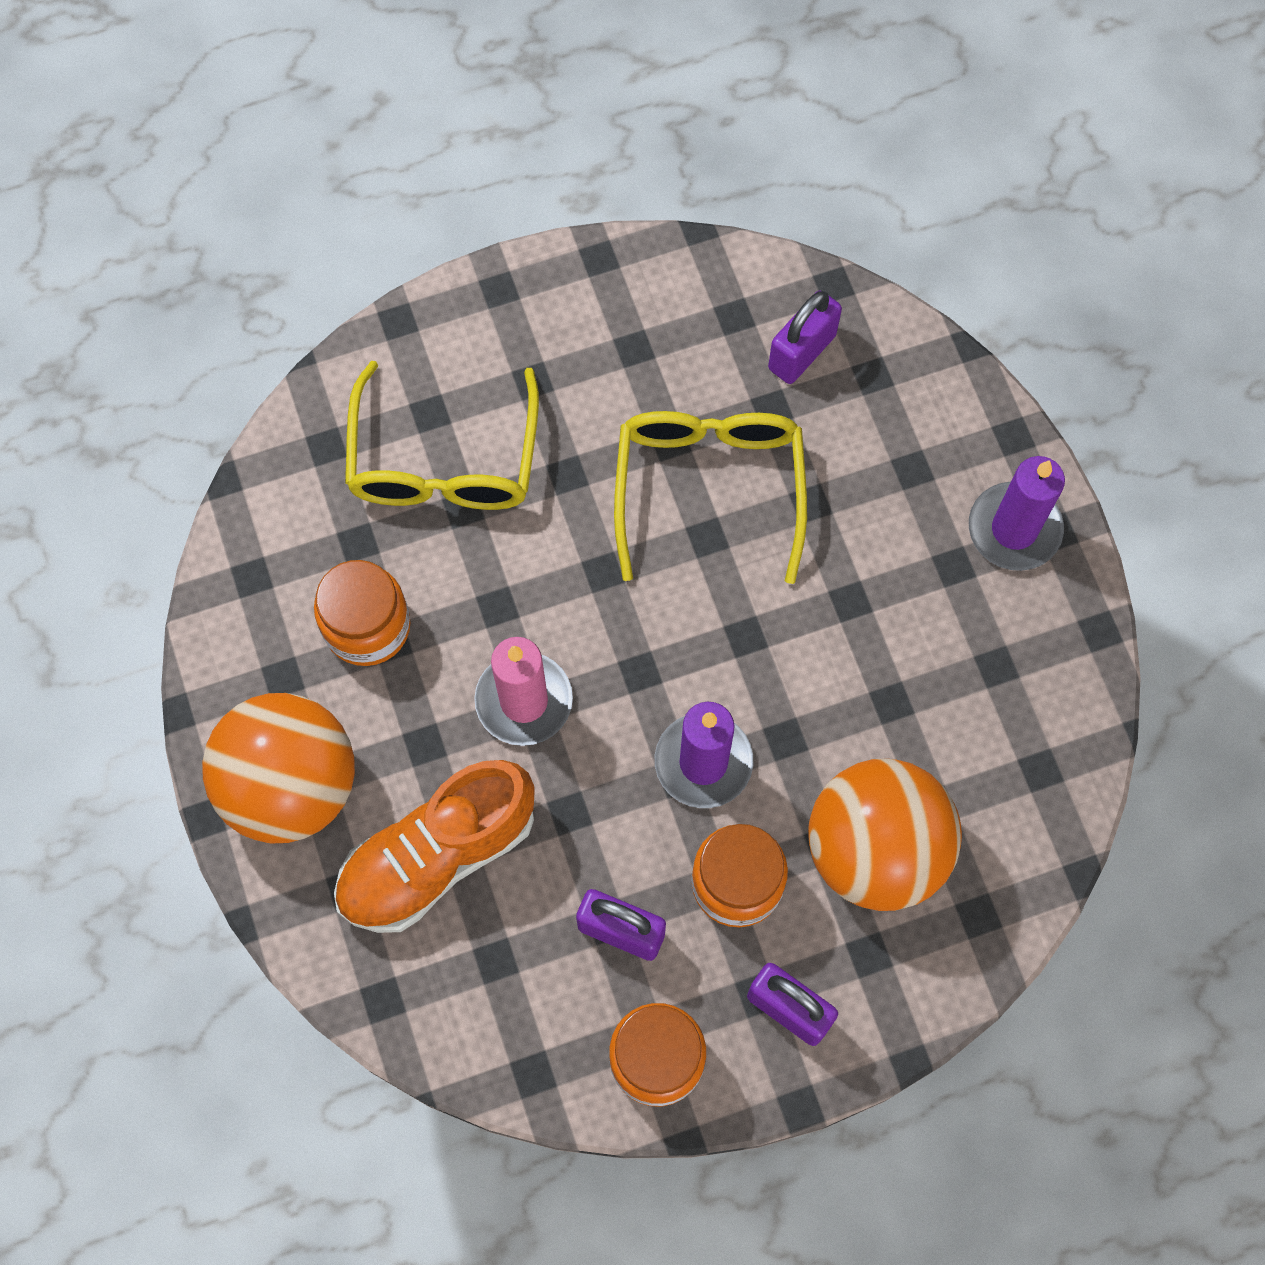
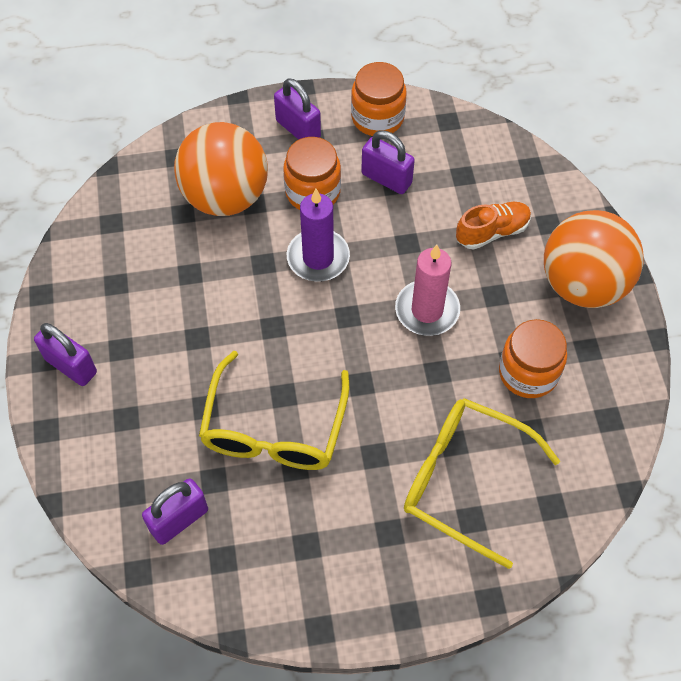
camera: 170 degrees left, 10 degrees down
(437, 856) = (492, 232): orange shoe -> orange shoe, size x0.59
(444, 461) = (464, 480): yellow glasses -> yellow glasses turned 75 degrees counterclockwise
(1014, 529) = (71, 366): purple candle -> purple padlock

